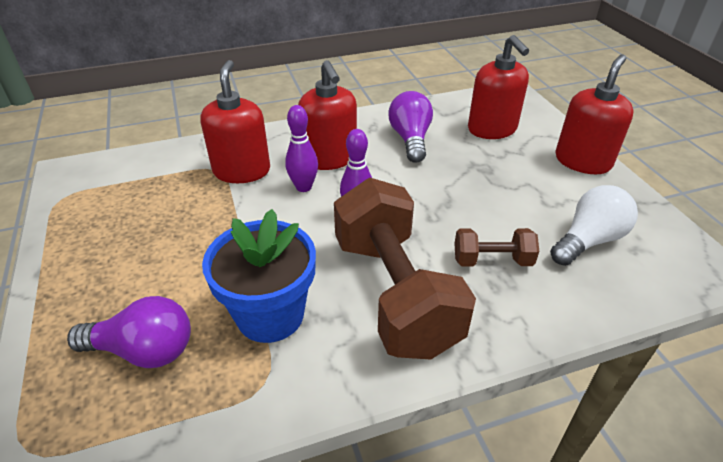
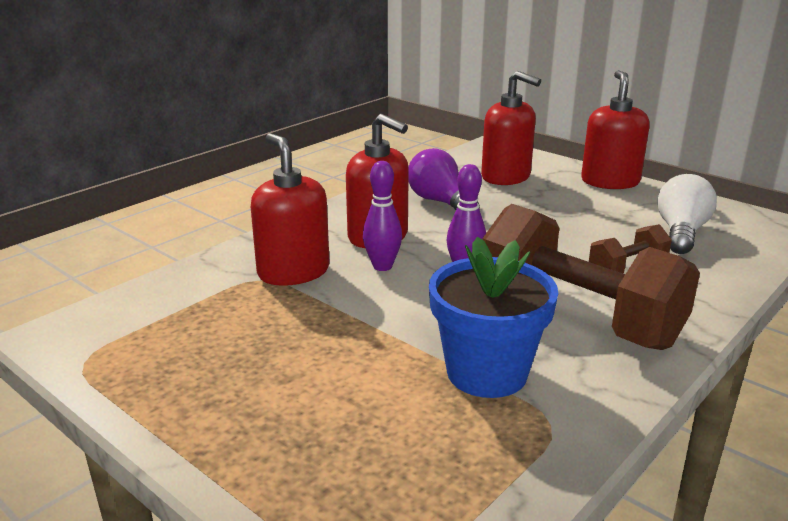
camera: 30 degrees left, 15 degrees down
(144, 350) = (394, 449): purple light bulb -> none

